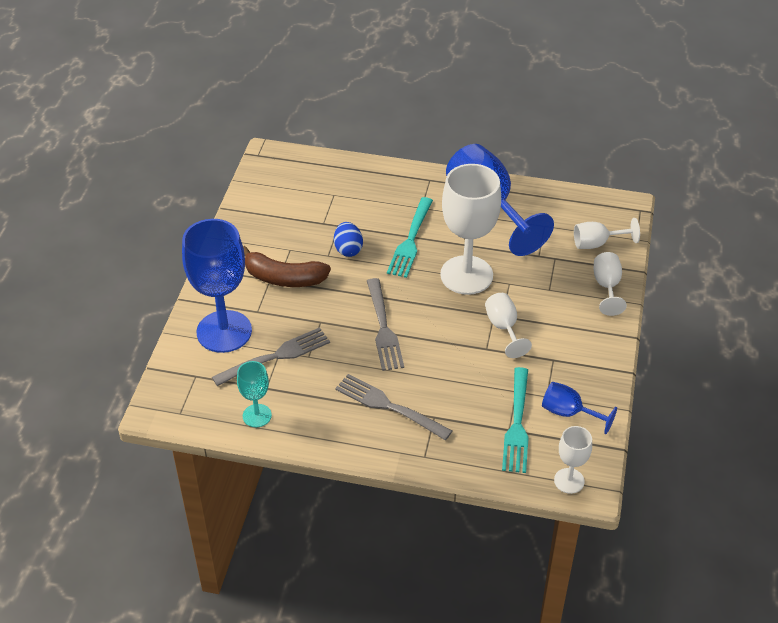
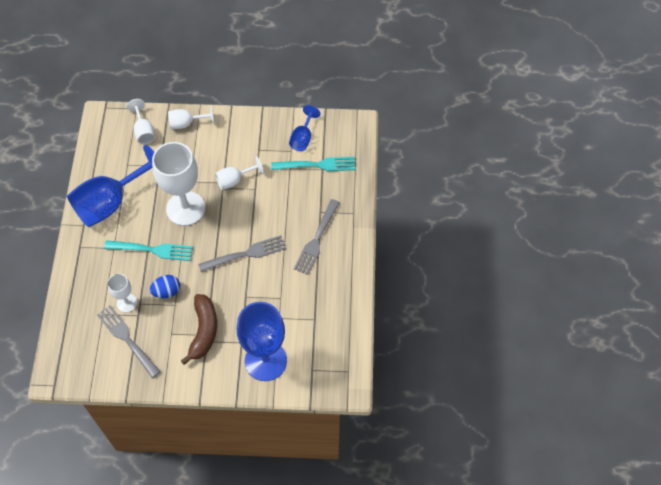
camera: 100 degrees left, 15 degrees up
(257, 415) = (340, 319): turquoise goblet -> none
(275, 357) = (285, 319): grey fork -> grey fork (127, 339)
(569, 481) = (355, 134): white goblet -> white goblet (127, 303)

